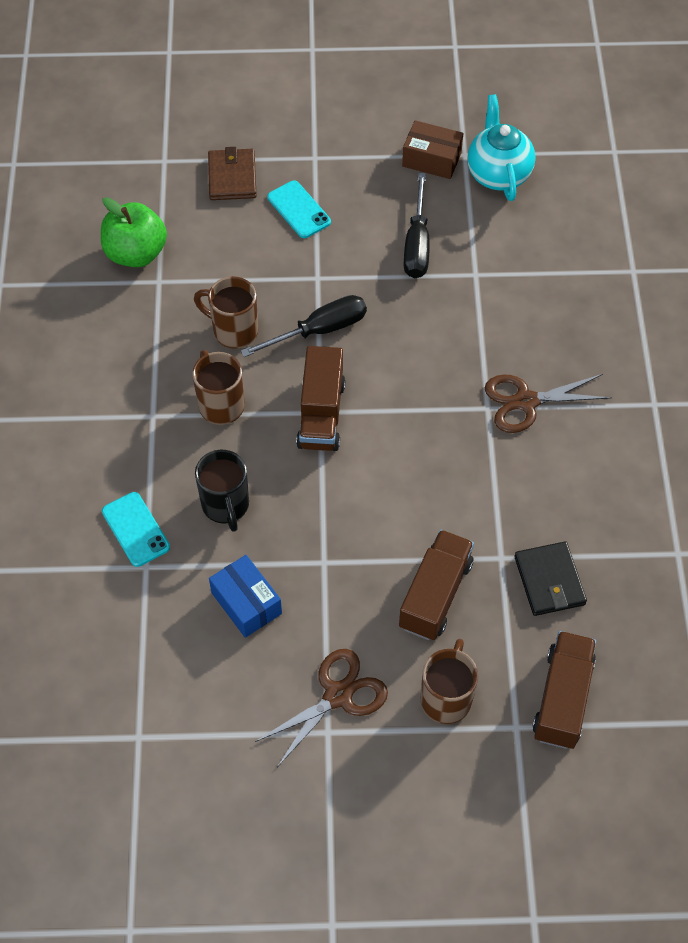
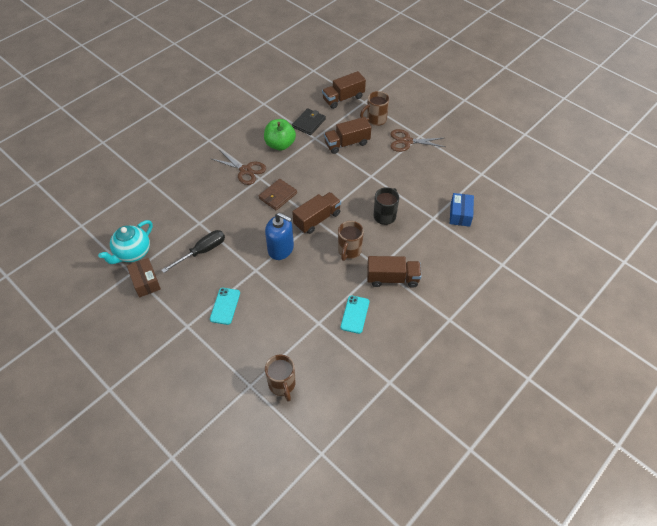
camera: 135 degrees left, 5 degrees down
(117, 414) = (392, 278): none -> brown truck
(136, 253) = (314, 345): green apple -> green apple (280, 144)
(136, 529) = (425, 232): turquoise phone -> turquoise phone (355, 314)
(232, 177) = (231, 348): brown wallet -> brown wallet (278, 196)
(233, 331) = (312, 275): brown mug -> brown mug (282, 385)
(246, 603) = (409, 183): blue box -> blue box (460, 214)
(319, 330) = (281, 249): black screwdriver -> blue soap dispenser

